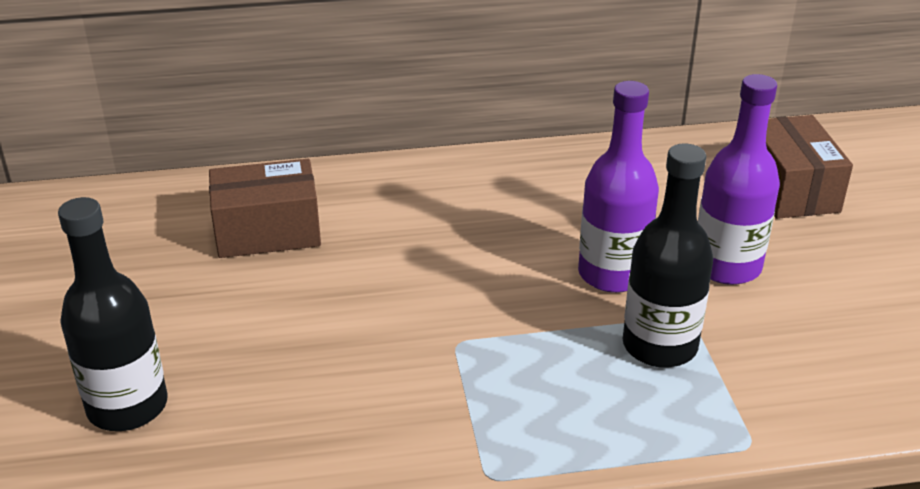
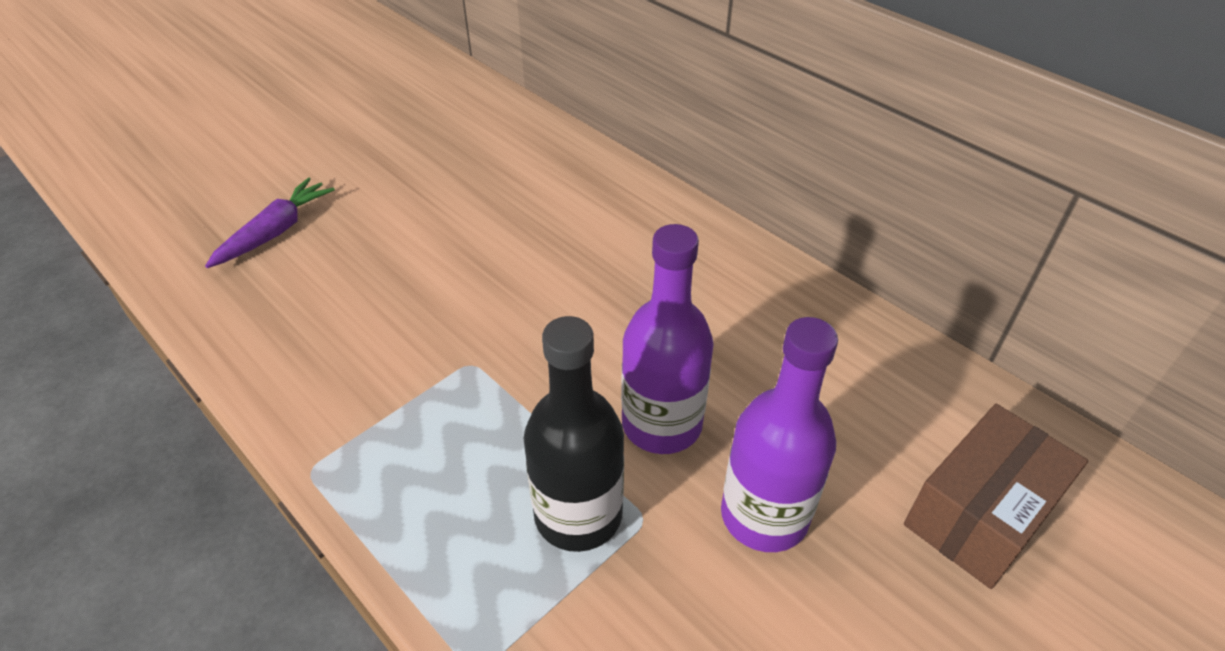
camera: 55 degrees right, 10 degrees up
(127, 406) = (275, 232): black bottle -> purple carrot
(267, 231) = (523, 188): brown box -> none

